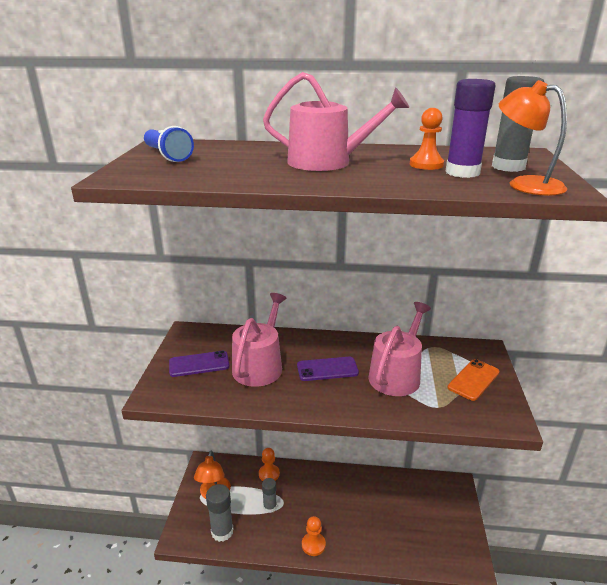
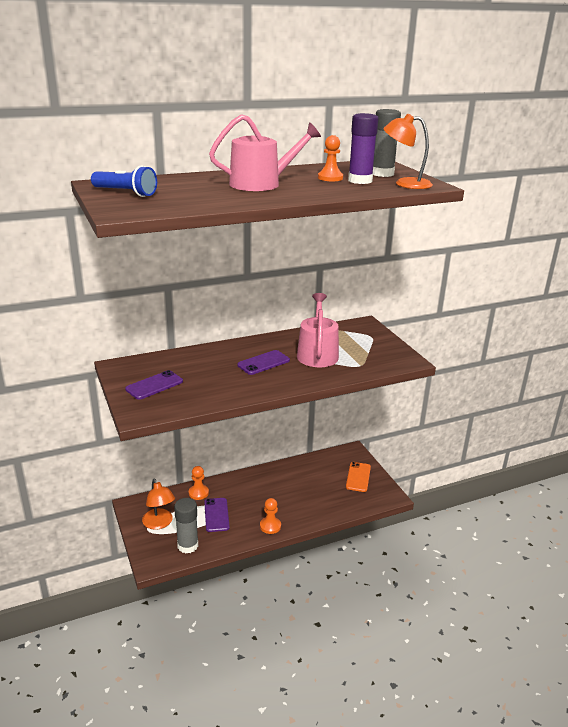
camera: 30 degrees left, 0 degrees up
(260, 365) = (207, 373): pink watering can -> none
(270, 507) = (216, 515): grey glue stick -> purple phone
(473, 380) = (371, 344): orange phone -> orange phone (358, 477)

